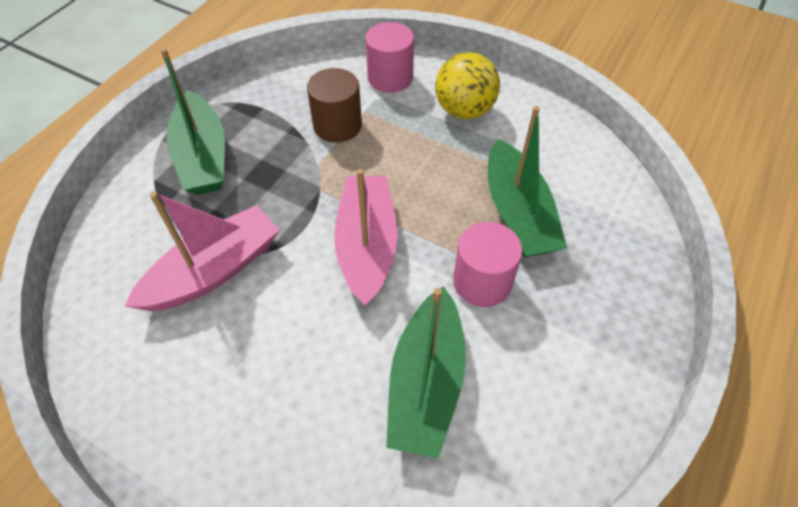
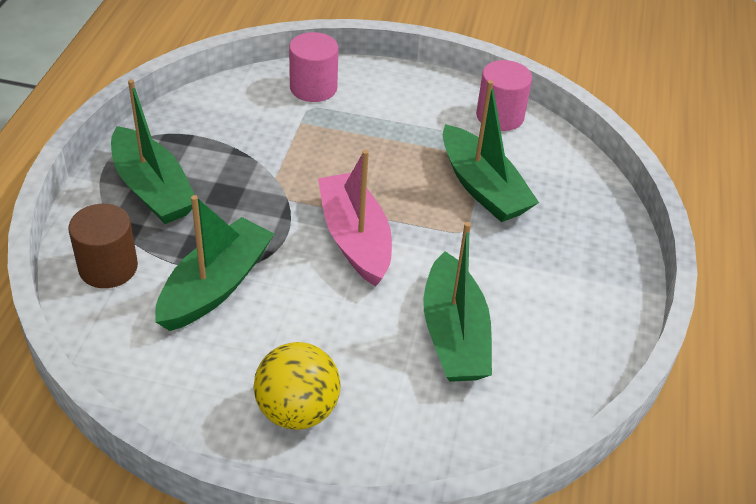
camera: 20 degrees left, 10 degrees down
(214, 271) = (216, 286): pink boat -> green boat
(337, 125) = (279, 139): brown cylinder -> brown cylinder (108, 267)
(464, 110) = (399, 107): yellow ball -> yellow ball (297, 410)
(482, 282) = (472, 248): pink cylinder -> pink cylinder (500, 116)

